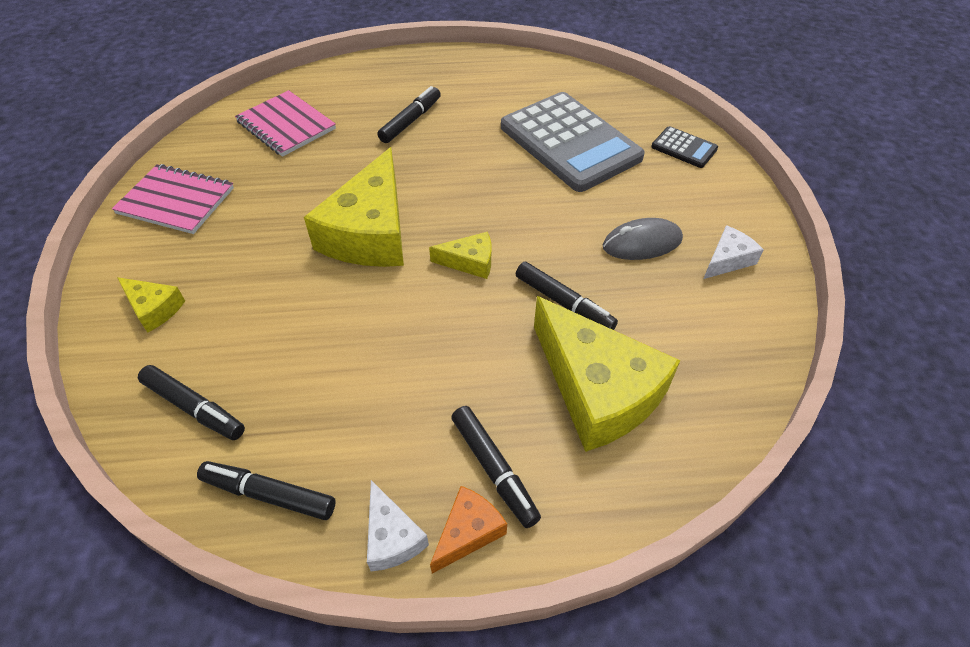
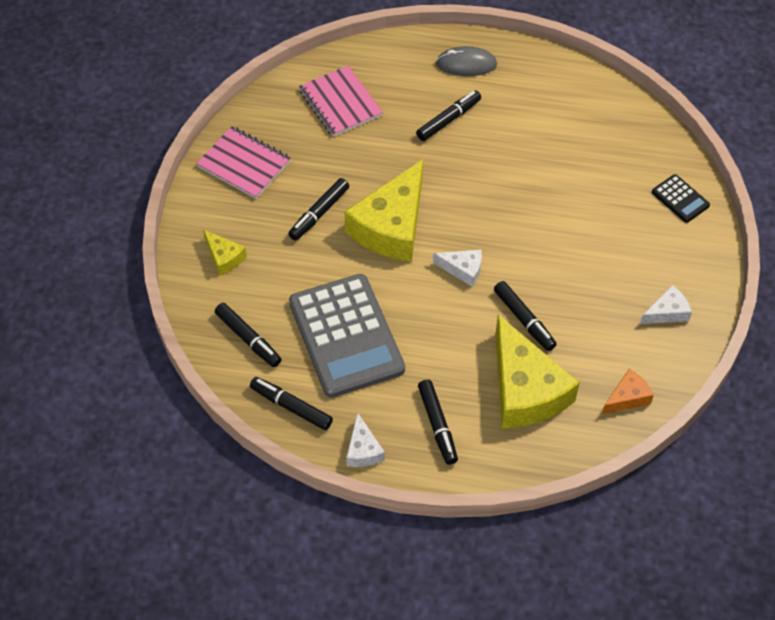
camera: 15 degrees right, 5 degrees up
(277, 235) = (319, 213): none -> black marker
(468, 532) = (411, 458): orange cheese -> orange cheese (627, 397)
(470, 262) = (463, 269): yellow cheese -> white cheese
(570, 142) = (581, 172): grey calculator -> grey calculator (346, 336)
(642, 243) = (604, 283): grey mouse -> grey mouse (466, 64)

